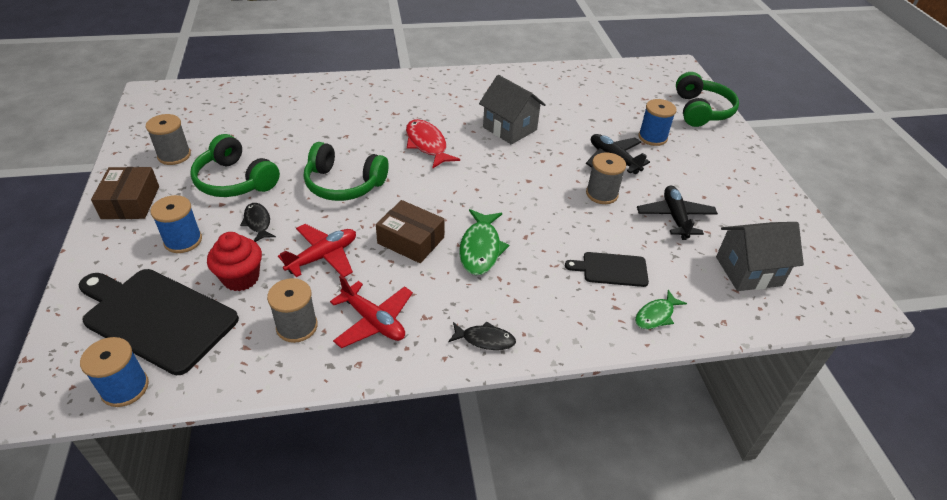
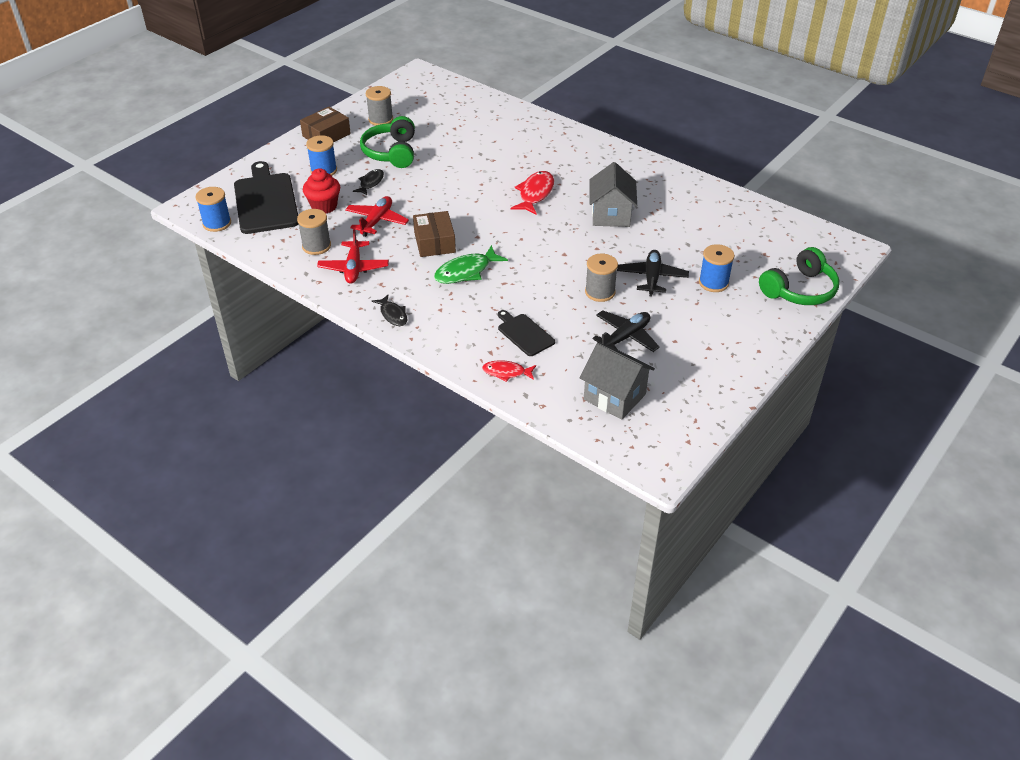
camera: 50 degrees right, 0 degrees up
(323, 256) = (377, 221): red plane -> red plane turned 75 degrees counterclockwise
(344, 184) = (446, 189): green headphones -> none
(656, 315) = (506, 372): green fish -> red fish

